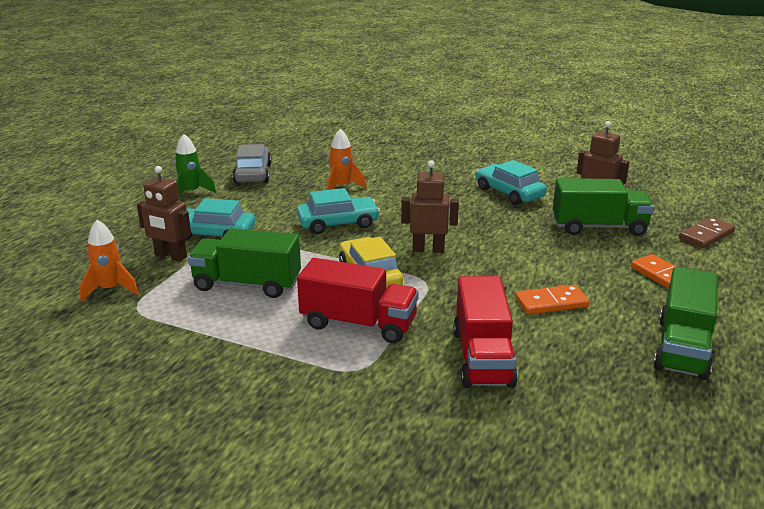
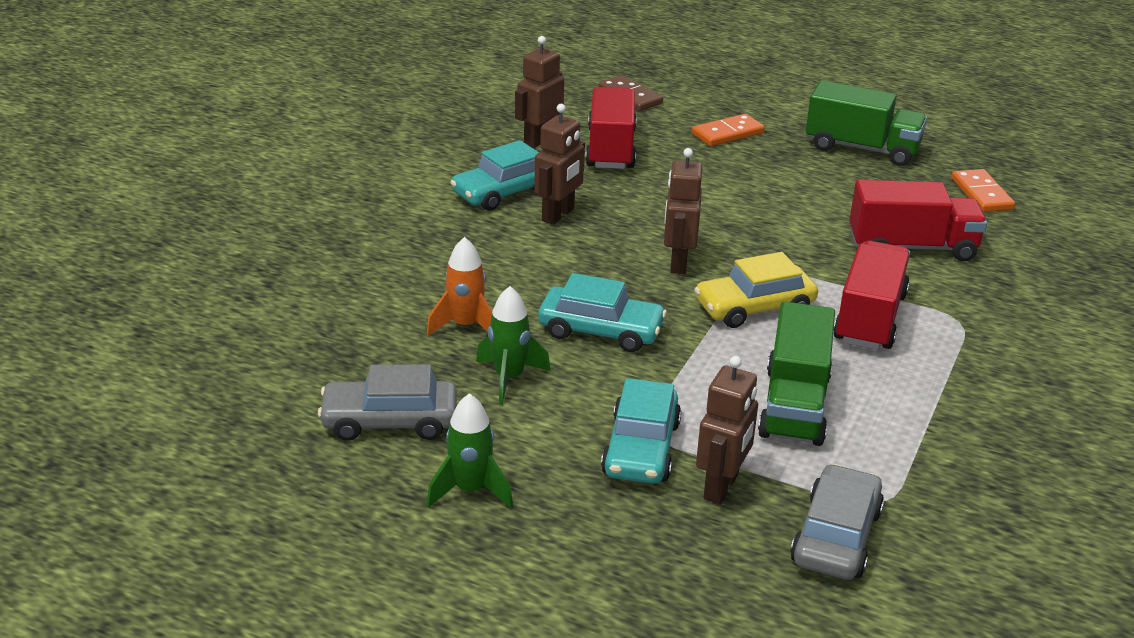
camera: 90 degrees left, 5 degrees up
(110, 290) = (836, 537): orange rocket -> grey car
(288, 199) = (509, 378): none -> green rocket
(338, 223) = (601, 331): turquoise car -> turquoise car turned 120 degrees clockwise
(484, 210) = (558, 215): none -> brown robot
(551, 302) = (794, 199): orange domino -> orange domino (981, 194)
(599, 227) = (611, 149): green truck -> red truck

